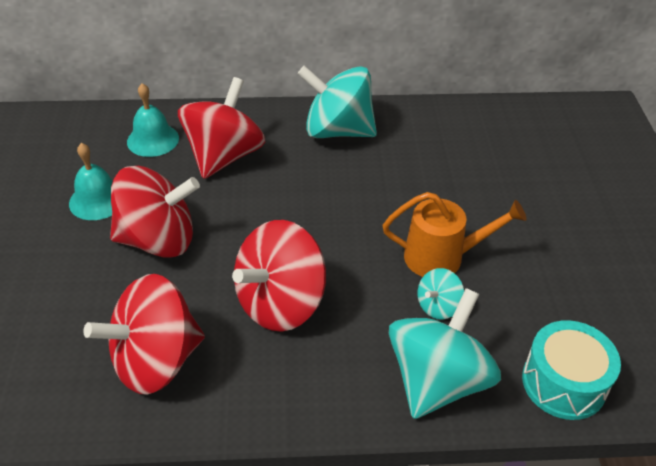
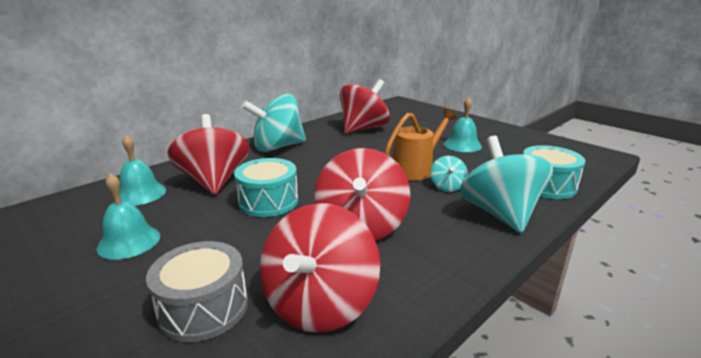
camera: 40 degrees left, 20 degrees down
(84, 306) = (203, 308): none -> grey drum
(158, 240) = (220, 239): red spinning top -> red spinning top (363, 128)
(240, 215) = (268, 201): none -> turquoise drum
(566, 249) = (462, 145): none -> turquoise bell

